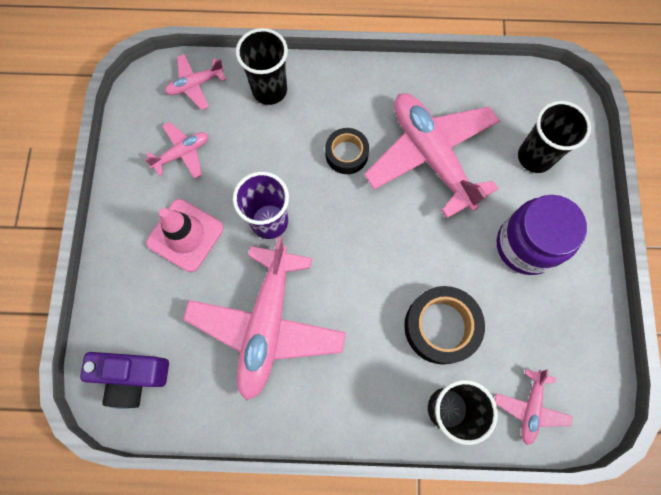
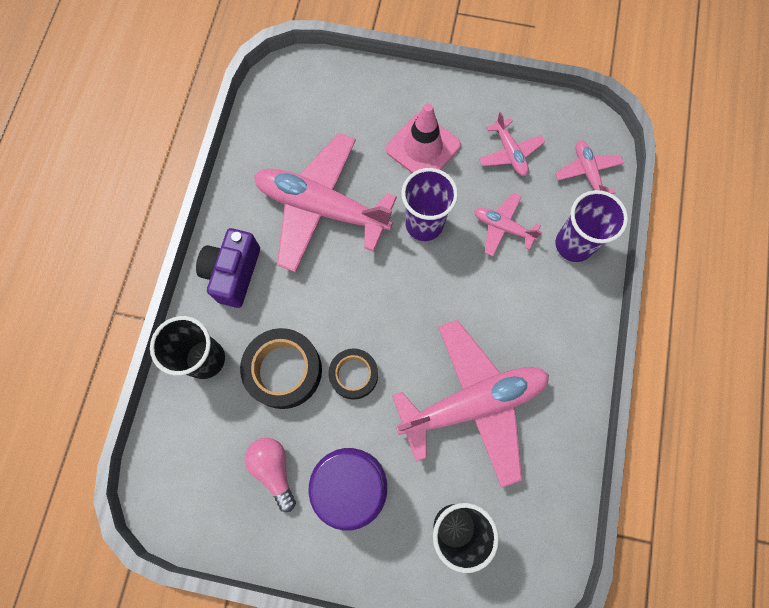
camera: 100 degrees right, 0 degrees up
(133, 377) = (300, 94): purple camera -> purple camera (233, 273)
(269, 90) = (573, 244): black cup -> purple cup
(346, 154) = (487, 312): black tape -> black tape (354, 375)
(530, 407) = (185, 442): pink plane -> pink plane (503, 227)
(532, 316) = (274, 469): none -> pink light bulb

